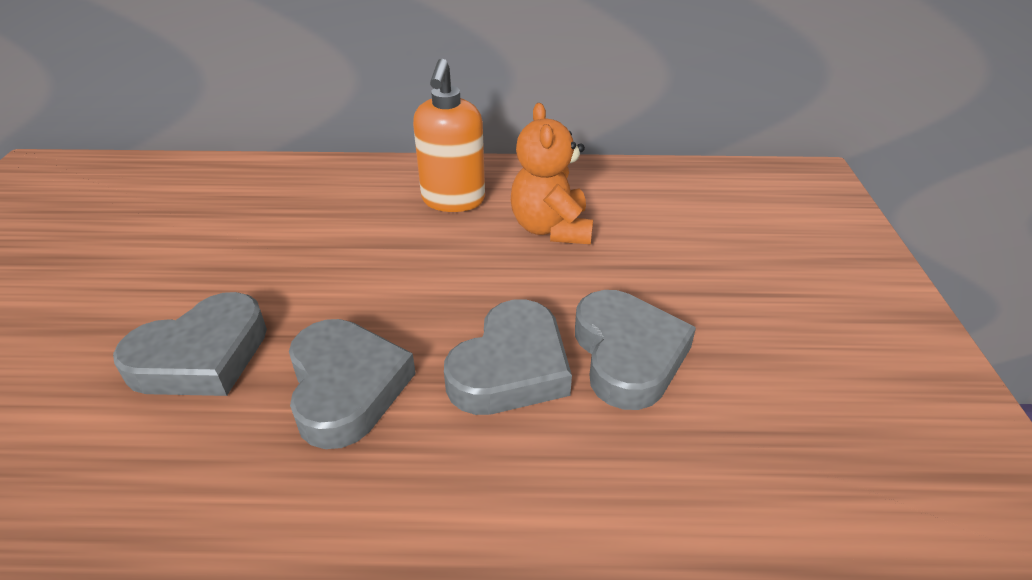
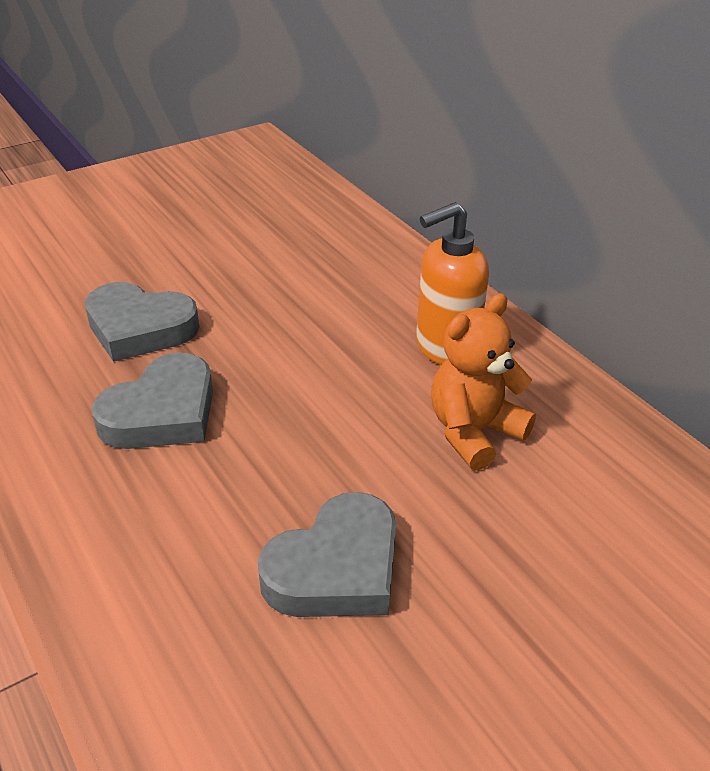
camera: 55 degrees right, 0 degrees up
(511, 367) = (254, 494): grey heart -> none

